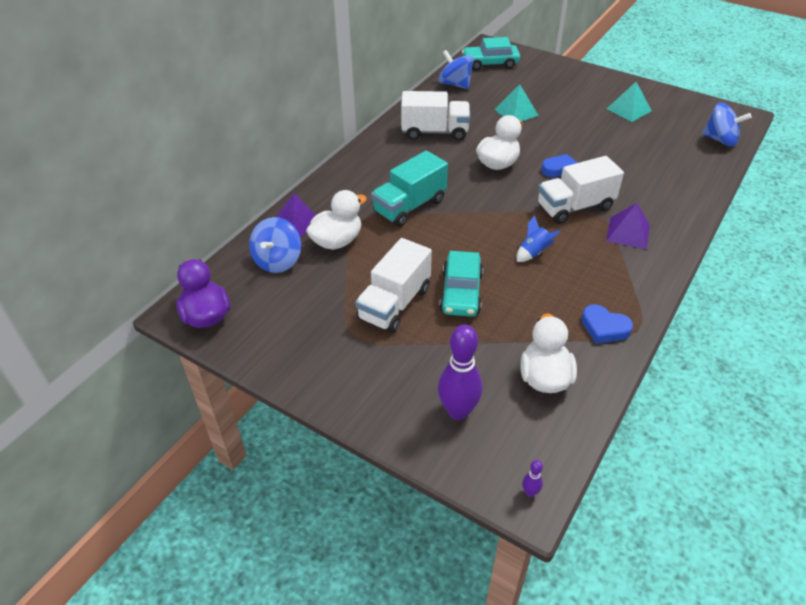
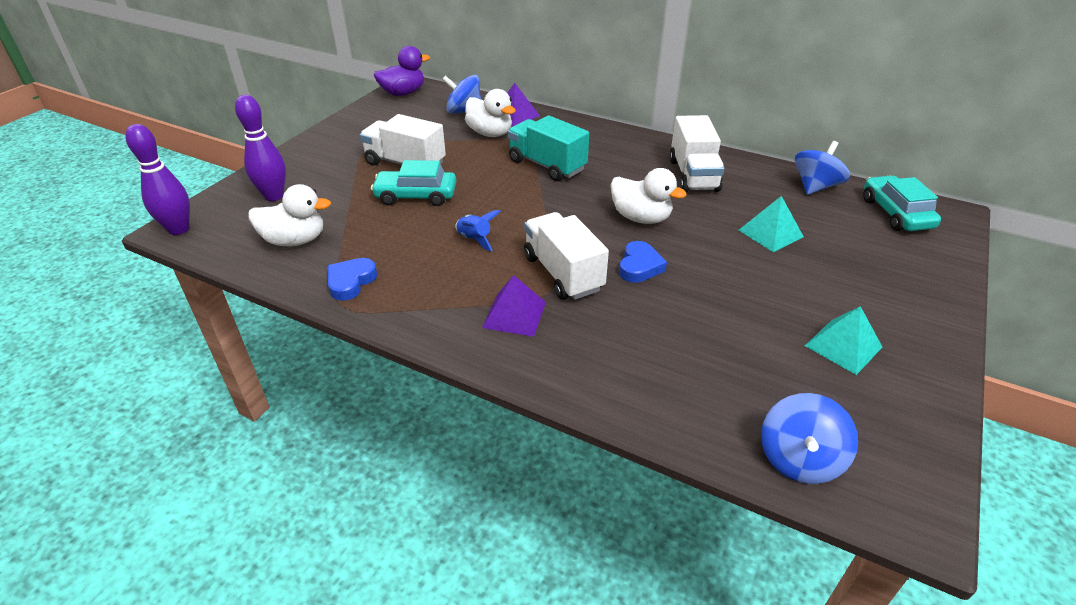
camera: 85 degrees right, 5 degrees down
(530, 492) = (179, 229): purple bowling pin -> purple bowling pin, size x2.39

